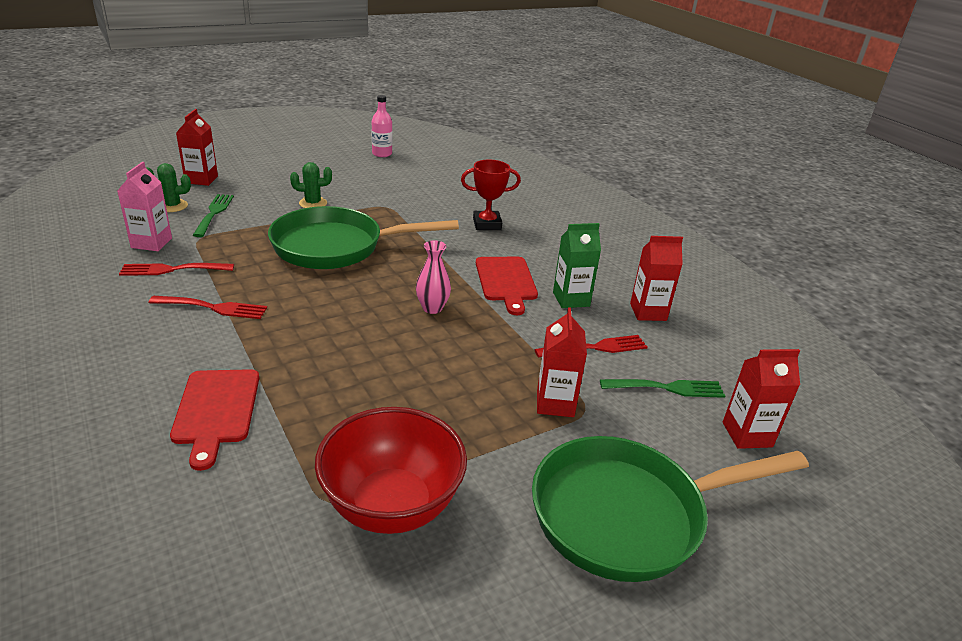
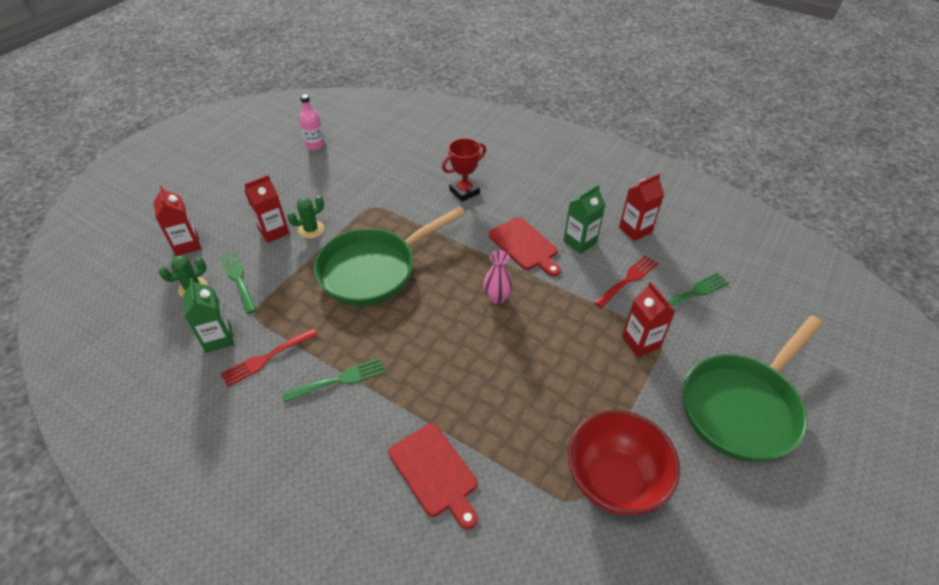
camera: 25 degrees left, 15 degrees up
(151, 243) = (218, 338): pink carton -> green carton
(213, 308) = (339, 380): red fork -> green fork
(747, 434) = (760, 308): red carton -> red carton (274, 231)

